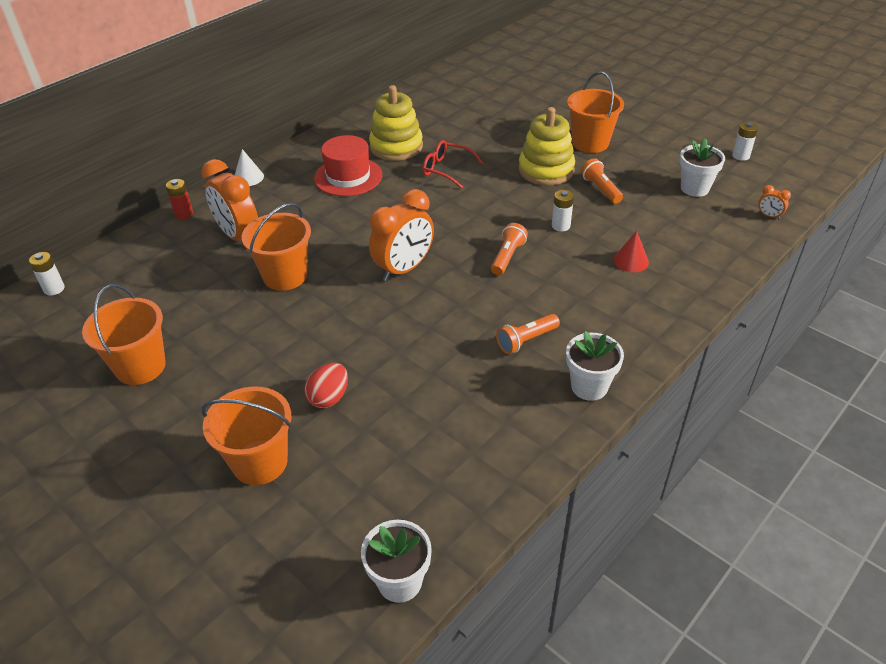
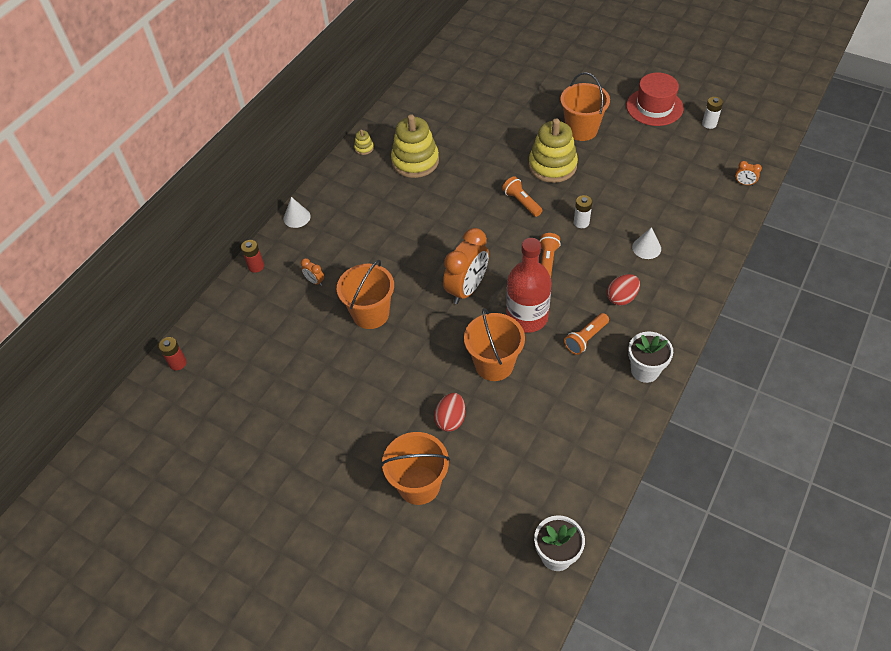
camera: 10 degrees left, 10 degrees up
(54, 289) = (178, 363): white battery -> red battery
(140, 367) = (287, 422): orange bucket -> orange bucket (494, 364)
(239, 236) = (315, 281): orange clock -> orange clock, size x0.42
(347, 129) = (364, 148): none -> yellow stacking toy
(348, 177) = (385, 201): red hat -> red hat (654, 107)
(447, 169) = (468, 179): red glasses -> none
(463, 307) = (527, 317): none -> red bottle
(584, 306) = (621, 298): none -> red egg
(600, 189) = (603, 179): orange flashlight -> orange flashlight (521, 202)
(631, 261) = (646, 248): red cone -> white cone
(694, 188) = (679, 165): white flower pot -> none

